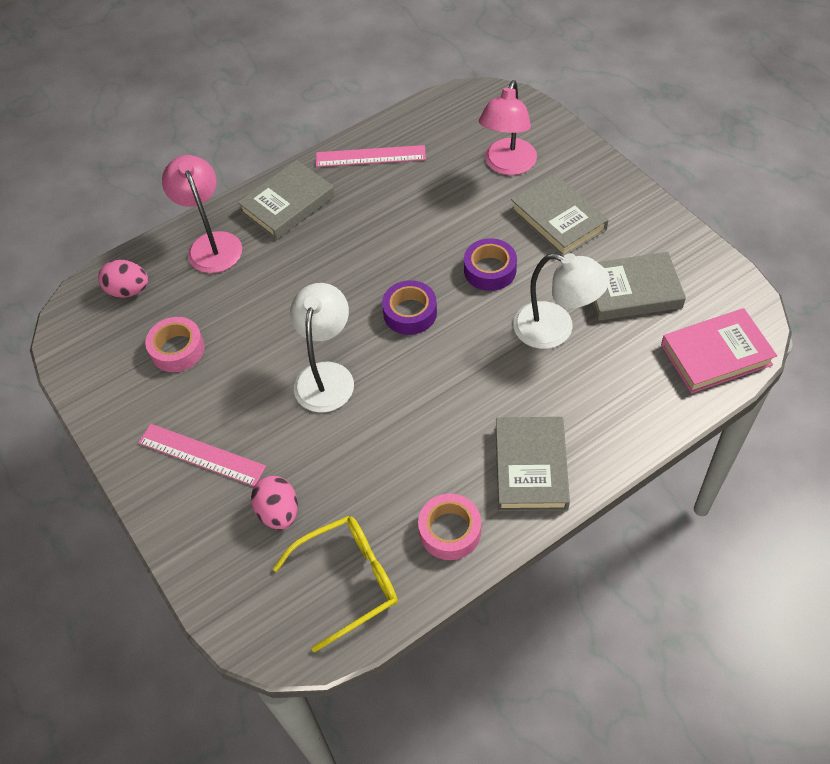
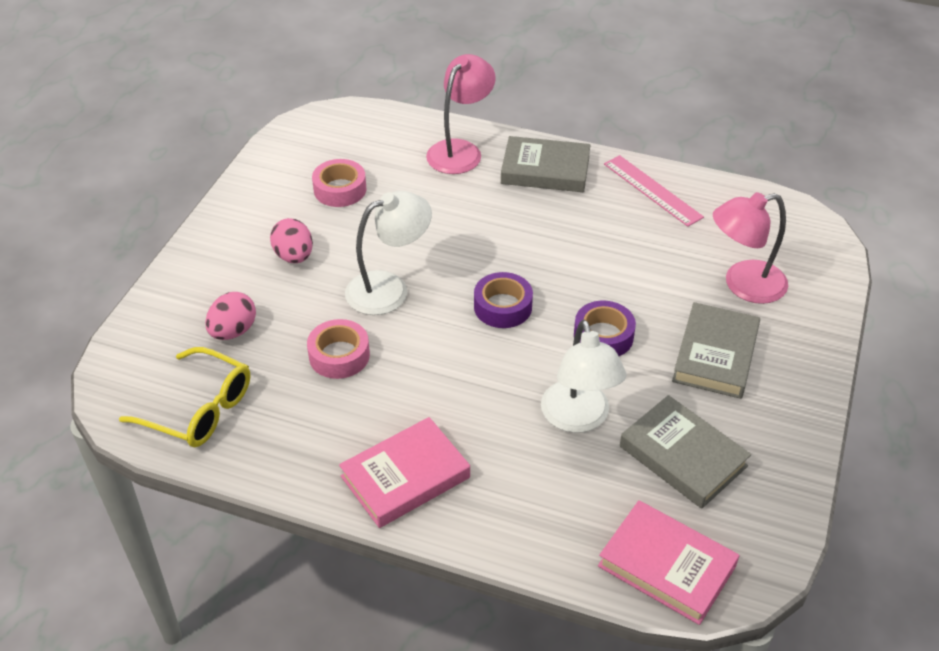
camera: 50 degrees right, 10 degrees down
(128, 290) = (372, 133): pink egg -> pink egg (294, 256)
(201, 454) = (253, 257): pink ruler -> none
(450, 531) = (295, 452): pink tape -> pink tape (339, 355)
(531, 467) = (405, 477): grey book -> pink book

